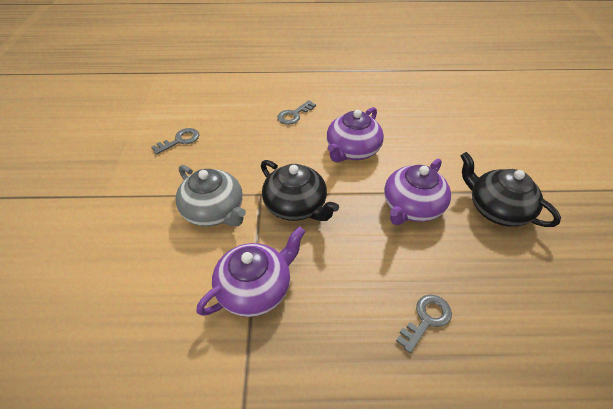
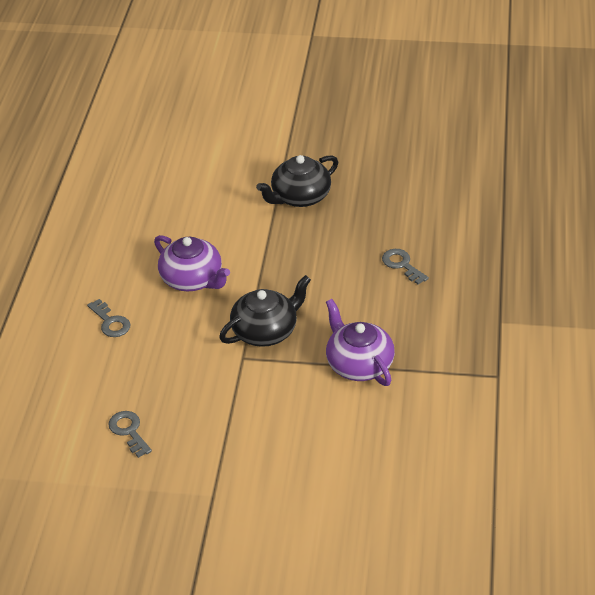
camera: 80 degrees left, 5 degrees down
(214, 211) = (259, 394): grey teapot -> none
(412, 207) = (285, 250): purple teapot -> none

